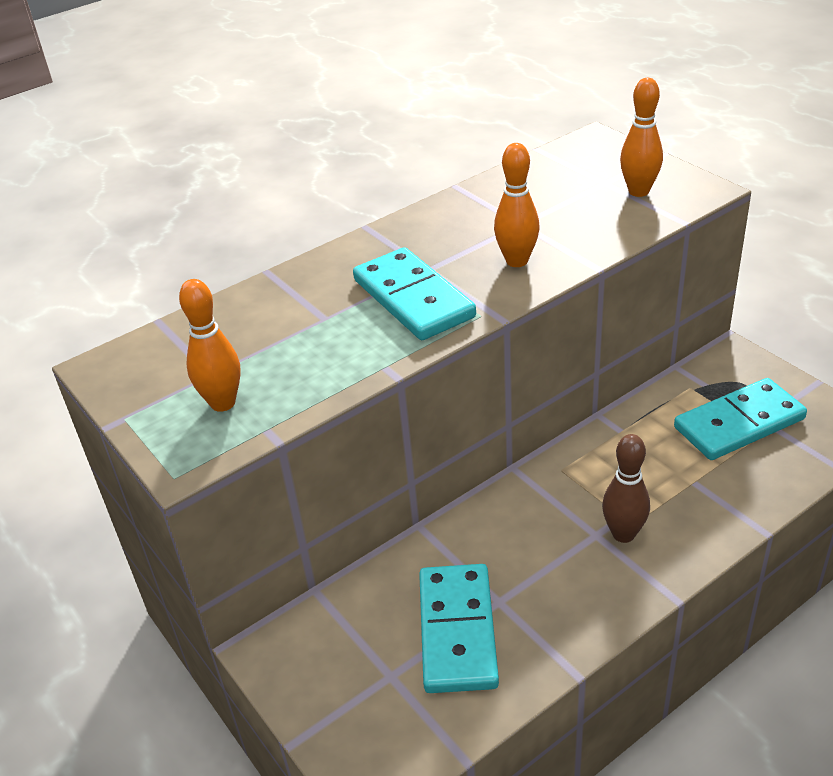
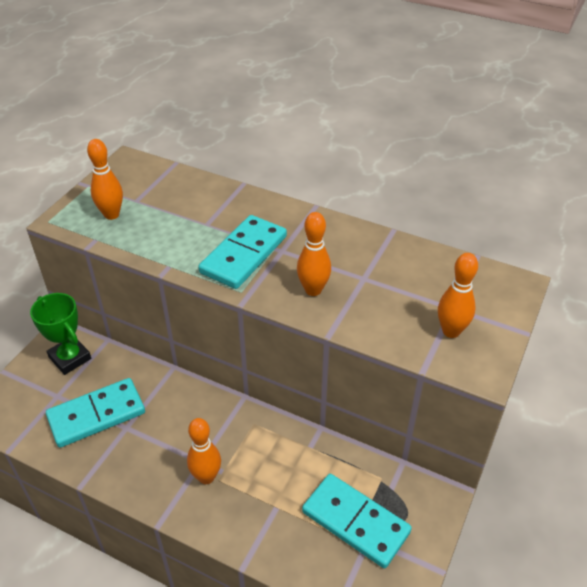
camera: 60 degrees right, 5 degrees up
(322, 644) = (70, 358): none -> green trophy
(623, 534) = (206, 477): brown bowling pin -> orange bowling pin

